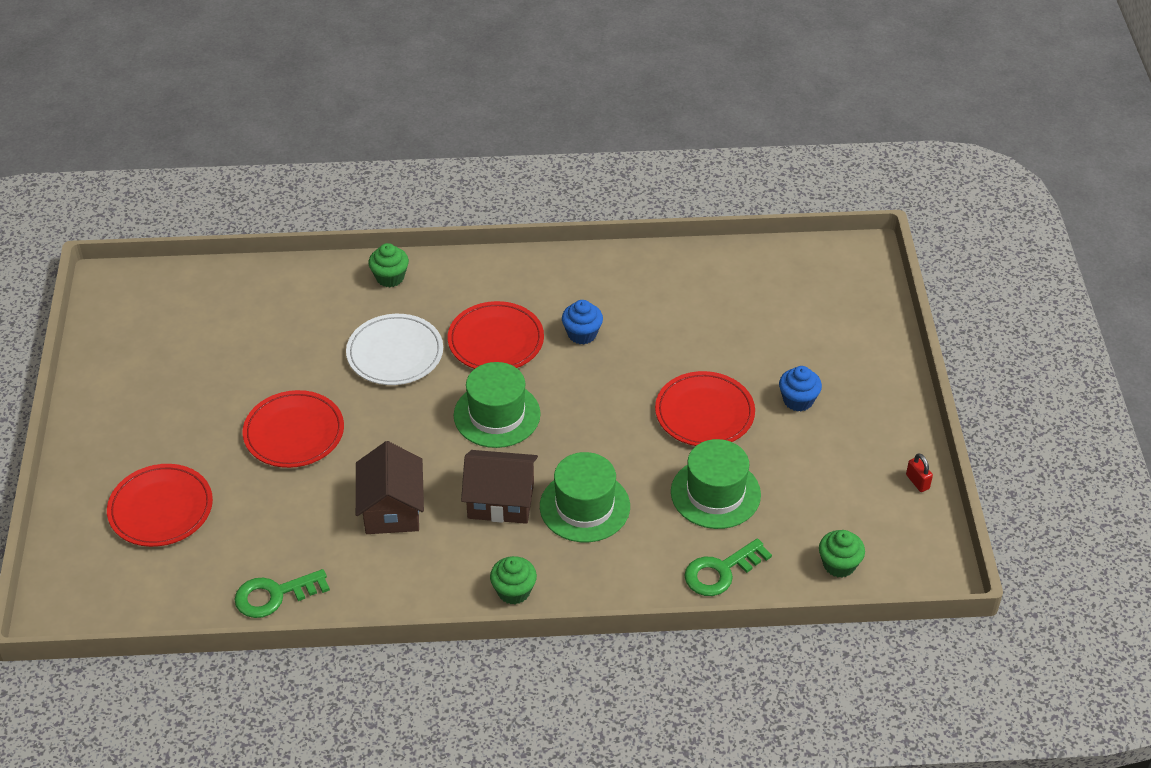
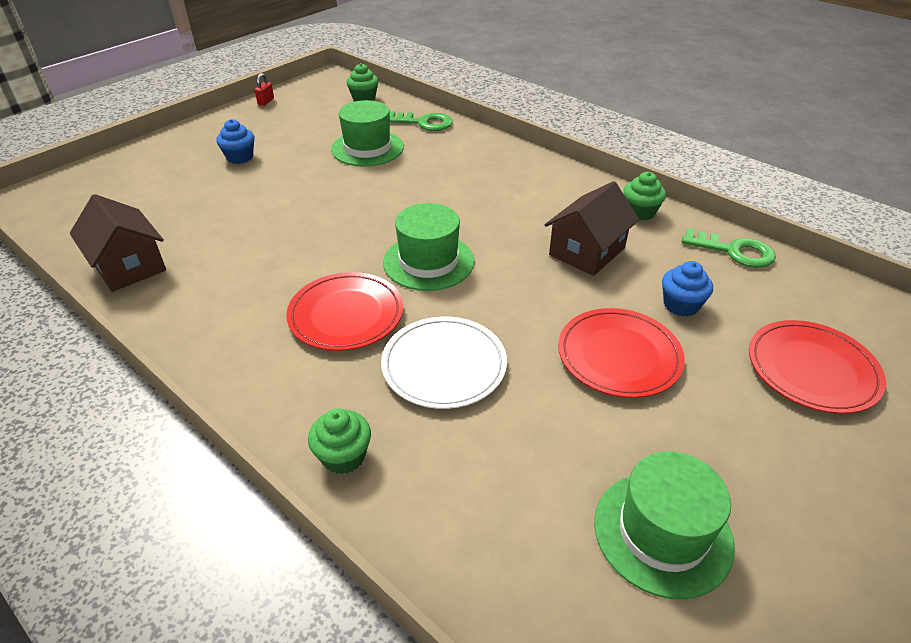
camera: 135 degrees left, 5 degrees down
(501, 500) = (500, 213): brown house -> brown house (129, 266)
(513, 591) = (553, 171): green cupcake -> green cupcake (640, 212)
(582, 334) = (278, 274): blue cupcake -> blue cupcake (681, 305)
(584, 506) = (451, 182): green hat -> green hat (662, 532)
(704, 413) = (299, 182): red plate -> none

